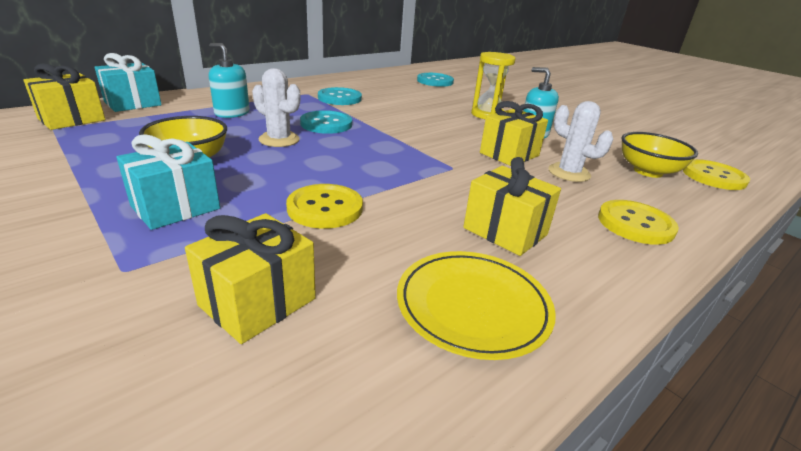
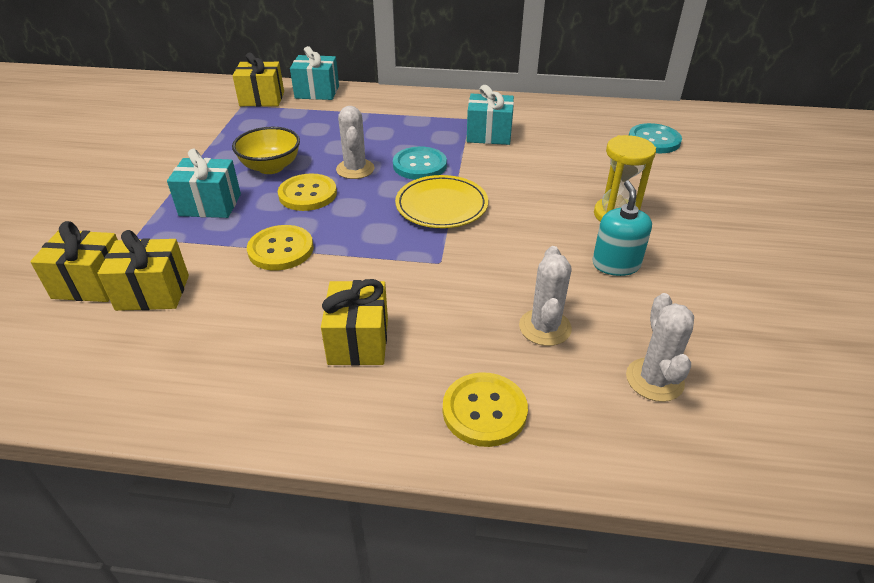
camera: 50 degrees right, 10 degrees up
(232, 113) = (367, 125): turquoise soap dispenser -> none
(339, 98) = (489, 135): turquoise button -> turquoise gift
(473, 306) = (234, 372): yellow plate -> yellow plate (441, 206)
(509, 154) = (527, 275): yellow gift -> yellow gift (91, 284)
(648, 171) = (654, 380): yellow bowl -> white cactus
(714, 177) = (743, 440): yellow button -> yellow button (307, 194)

